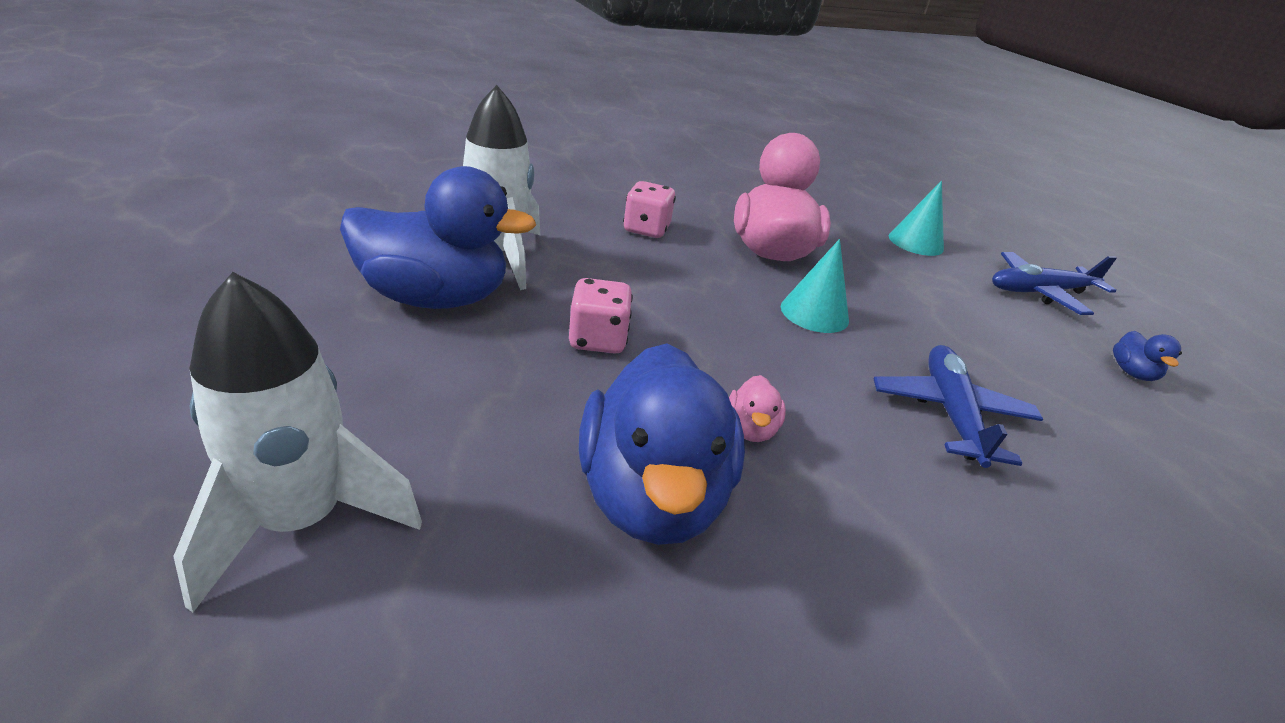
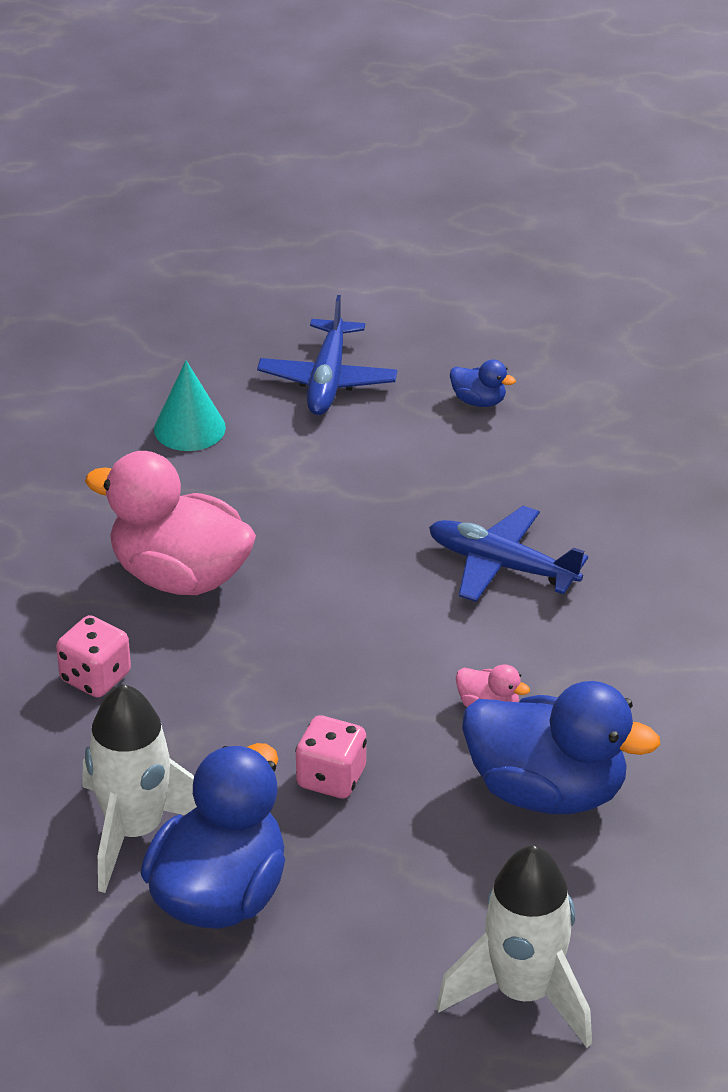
camera: 65 degrees left, 5 degrees up
(814, 313) = (323, 592): turquoise cone -> none

